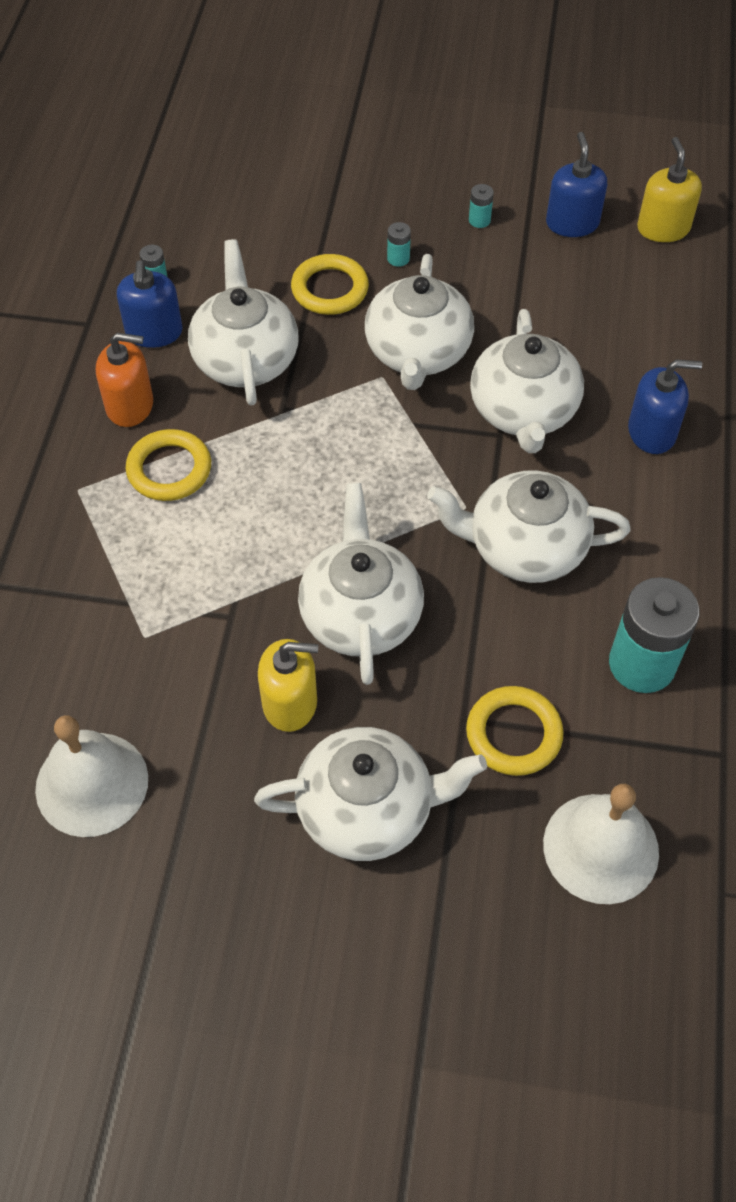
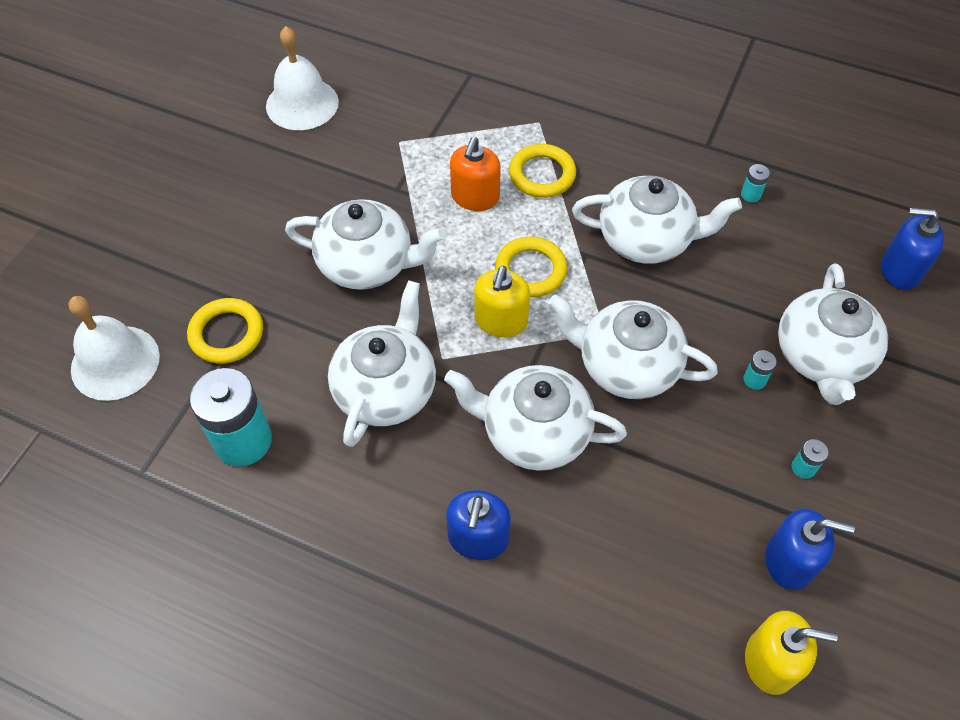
camera: 105 degrees right, 0 degrees up
(130, 405) = (612, 160): orange soap dispenser -> orange soap dispenser (475, 197)
(154, 332) = (690, 185): blue soap dispenser -> blue soap dispenser (900, 270)
(290, 702) = (313, 209): yellow soap dispenser -> yellow soap dispenser (501, 320)
(330, 289) = (721, 315): yellow ring -> yellow ring (530, 270)
(368, 809) = (214, 235): white teapot -> white teapot (821, 357)

